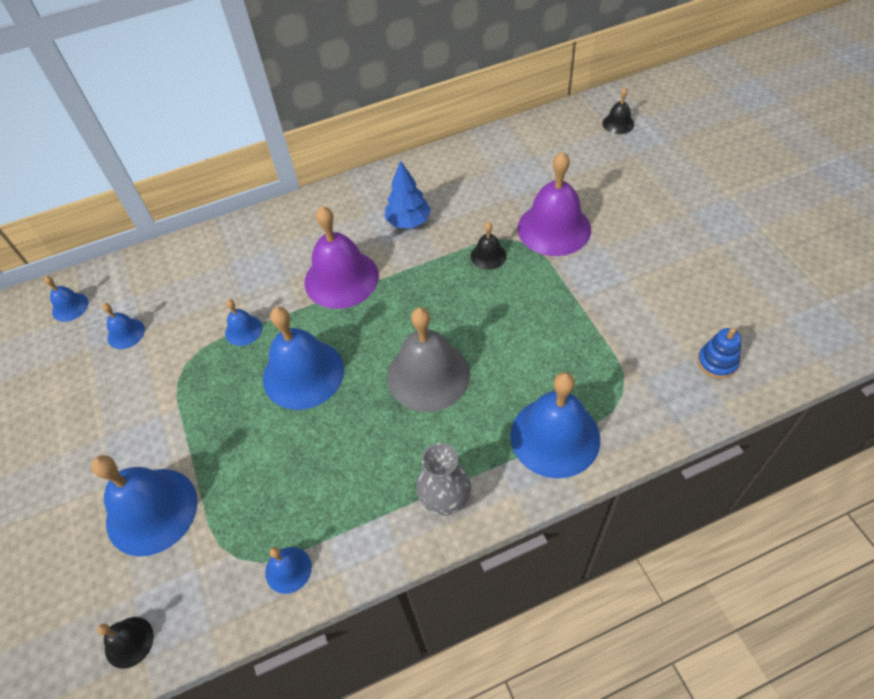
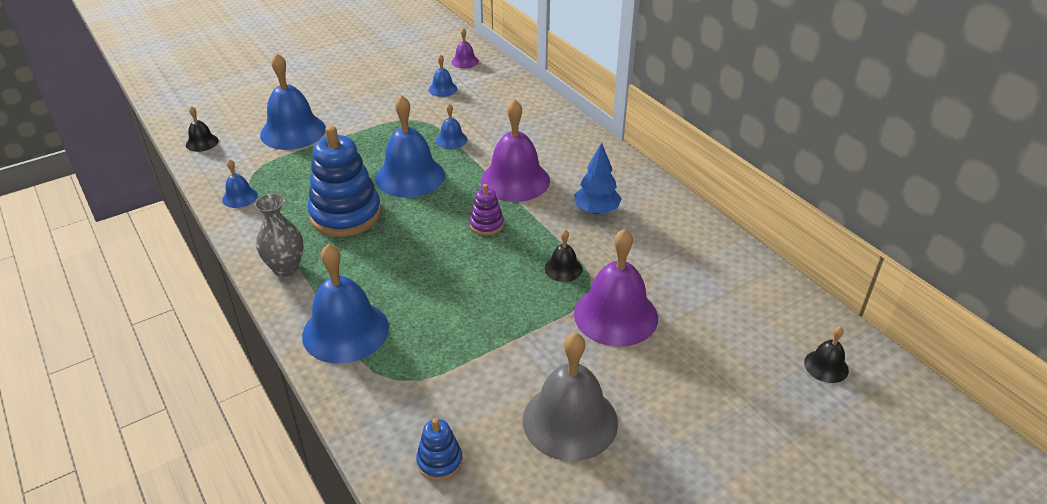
camera: 75 degrees right, 15 degrees down
(70, 307) = (465, 61): blue bell -> purple bell
(360, 440) = (346, 215): none -> blue stacking toy
(410, 308) = (486, 225): none -> purple stacking toy
(428, 375) = (411, 244): grey bell -> grey bell (570, 421)

